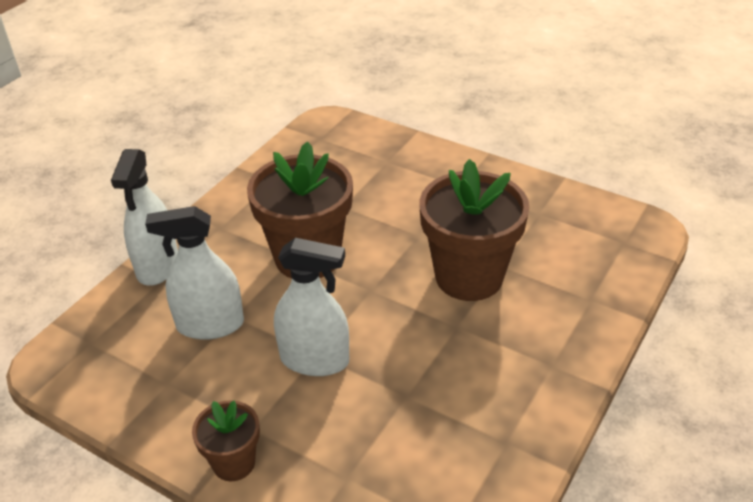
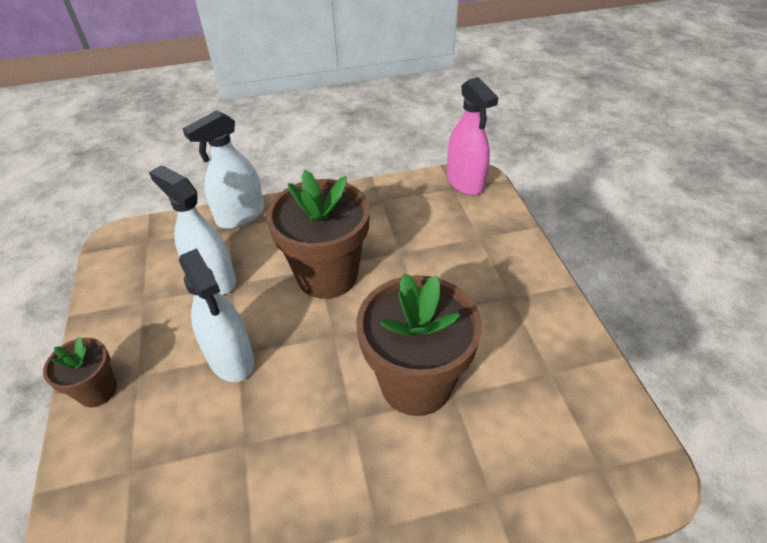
camera: 45 degrees right, 5 degrees up
(324, 129) = (465, 182): none -> pink spray bottle

